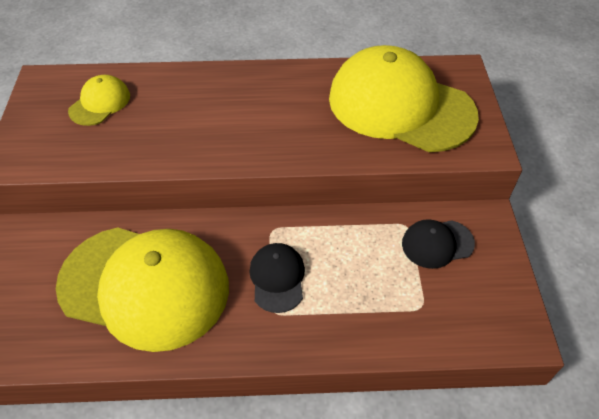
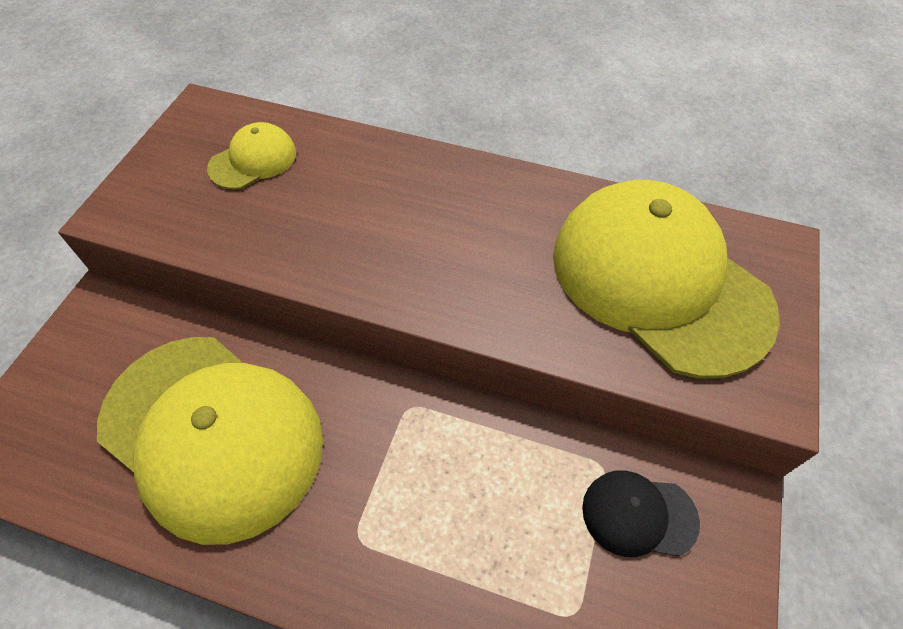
camera: 20 degrees right, 5 degrees up
(277, 278) = (385, 486): black cap -> none

